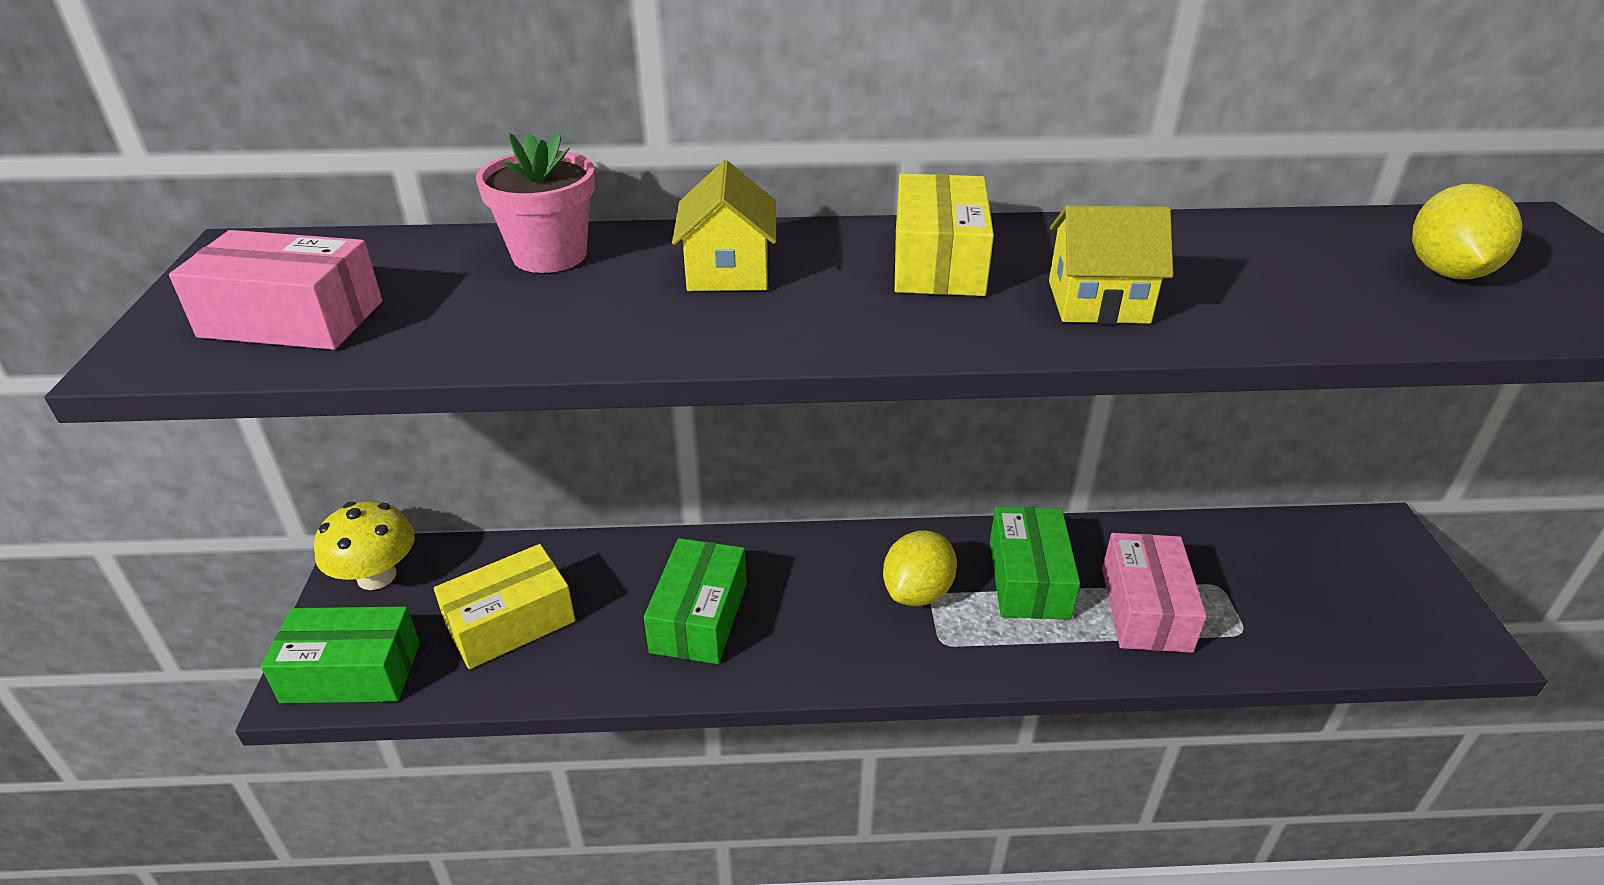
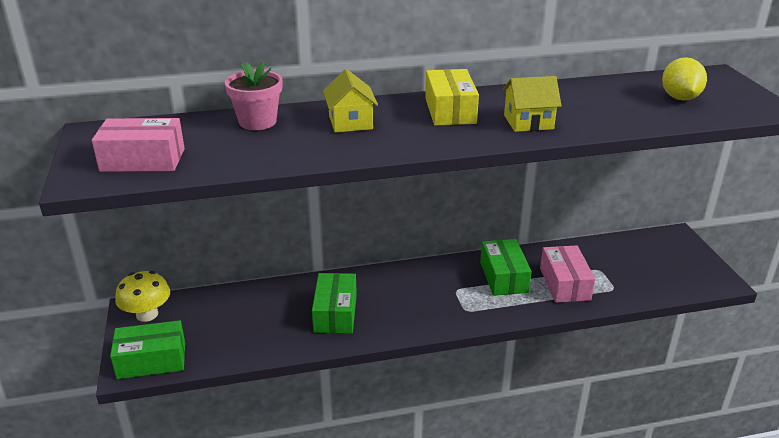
camera: 10 degrees left, 5 degrees down
(510, 622) = (232, 327): yellow box -> none
(917, 592) = (448, 289): yellow lemon -> none

